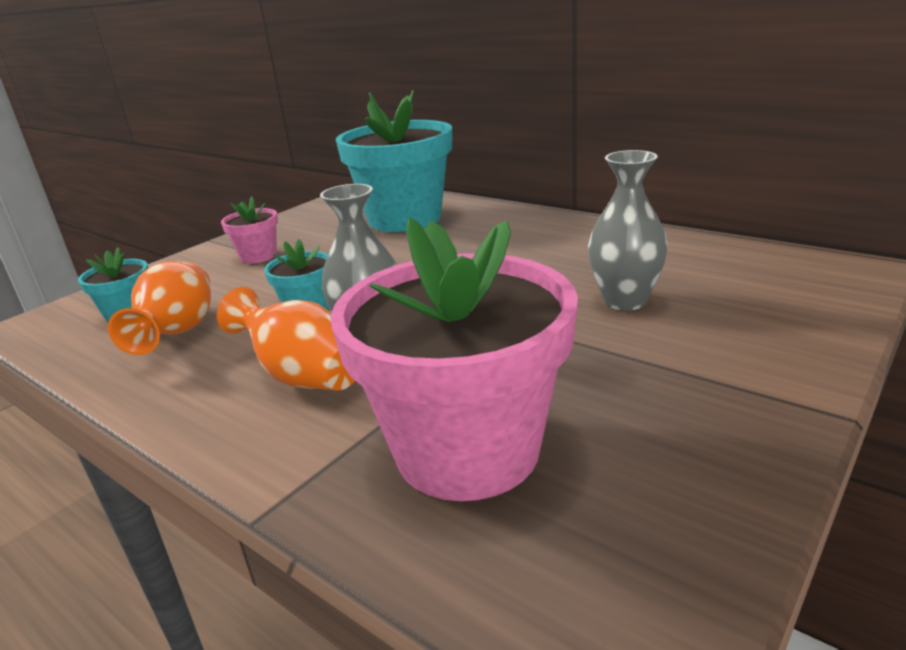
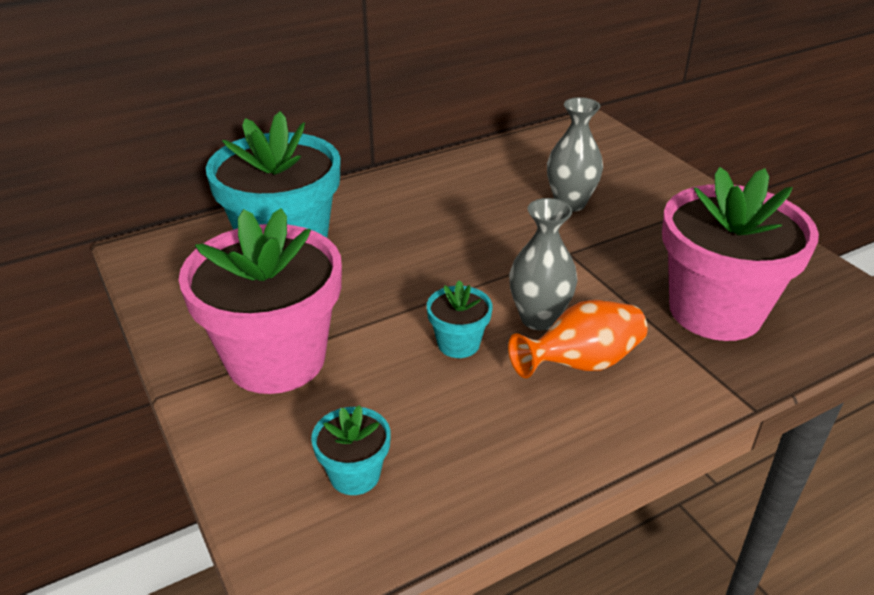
camera: 70 degrees left, 10 degrees up
(178, 333) = (437, 434): orange vase -> none
(258, 256) = (276, 359): pink flower pot -> pink flower pot, size x2.26

